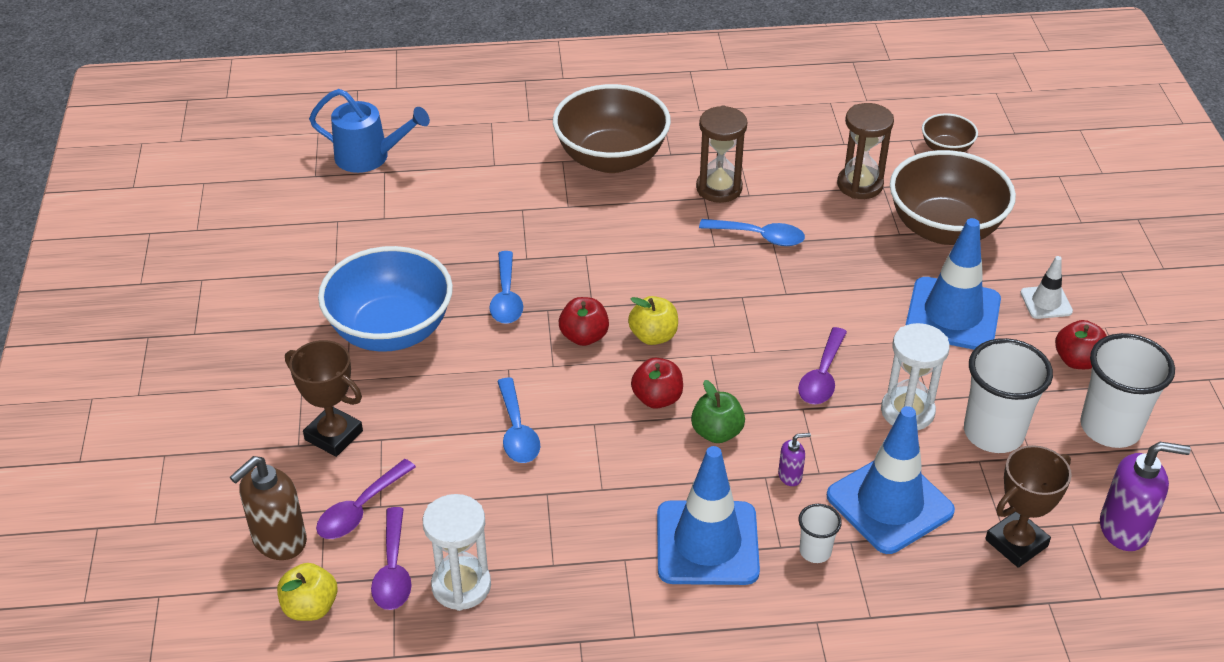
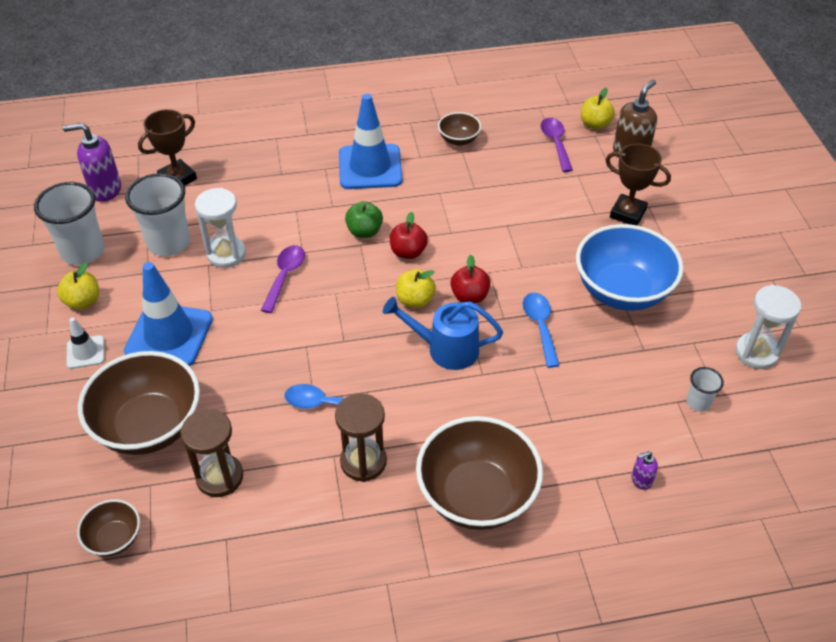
camera: 175 degrees right, 5 degrees up
(360, 509) = (589, 172): purple spoon -> none
(370, 157) = (726, 478): blue watering can -> blue watering can (445, 349)
(461, 586) = (513, 138): white hourglass -> white hourglass (756, 353)
(517, 431) = (503, 224): blue spoon -> none
(554, 589) = (459, 140): none -> brown bowl
(790, 476) = (315, 207): purple soap dispenser -> purple soap dispenser (641, 480)
(815, 551) = (304, 167): white cup -> white cup (698, 402)
(889, 503) = (252, 195): blue traffic cone -> none
(1077, 360) = (83, 301): red apple -> yellow apple

